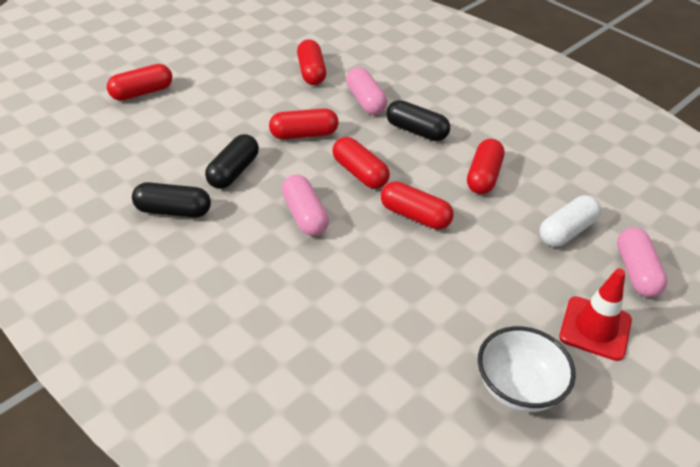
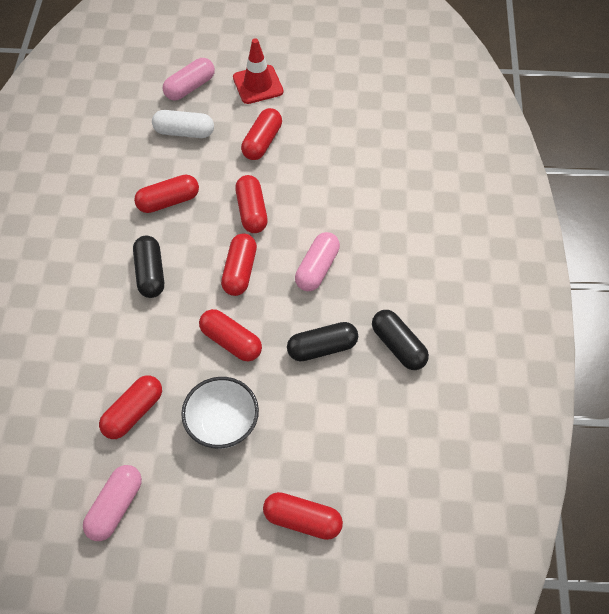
camera: 130 degrees left, 15 degrees up
(365, 101) = (141, 336): pink capsule -> pink capsule (115, 507)
(498, 276) = (262, 142): none -> red capsule
(518, 388) = (334, 94): white bowl -> white bowl (222, 424)

